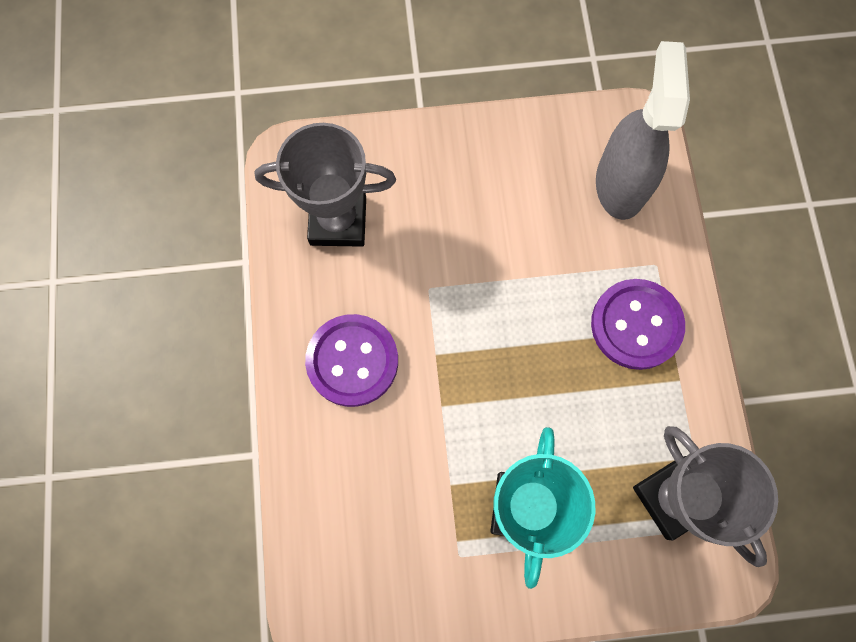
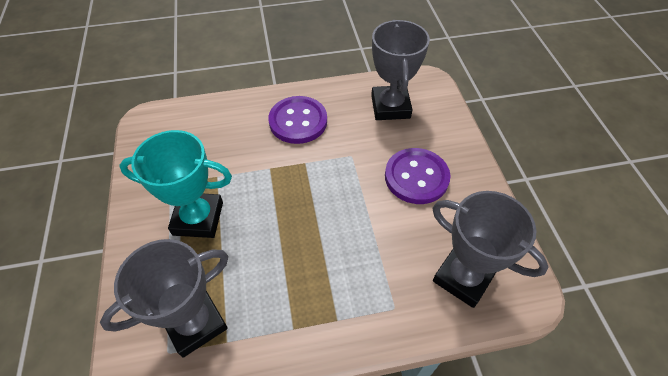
camera: 85 degrees right, 20 degrees down
(620, 183) = (463, 277): grey spray bottle -> grey trophy
(636, 325) = (338, 292): purple button -> purple button (416, 177)

